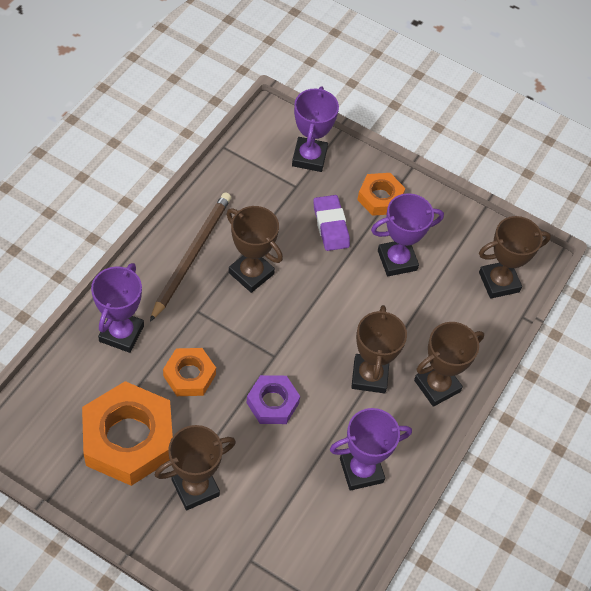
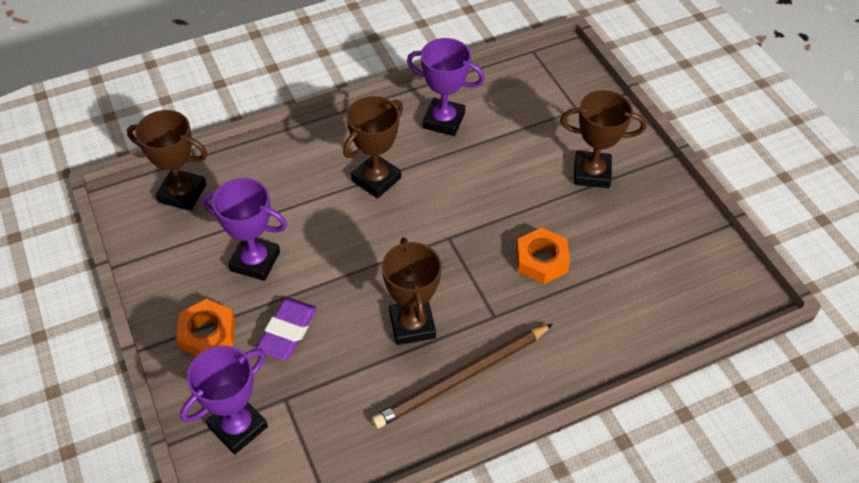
camera: 140 degrees left, 5 degrees down
(121, 333) = (587, 332): purple trophy -> none
(128, 439) = (630, 236): orange nut -> none
(272, 403) = (480, 201): purple nut -> none
(437, 386) = (325, 144): brown trophy -> none

